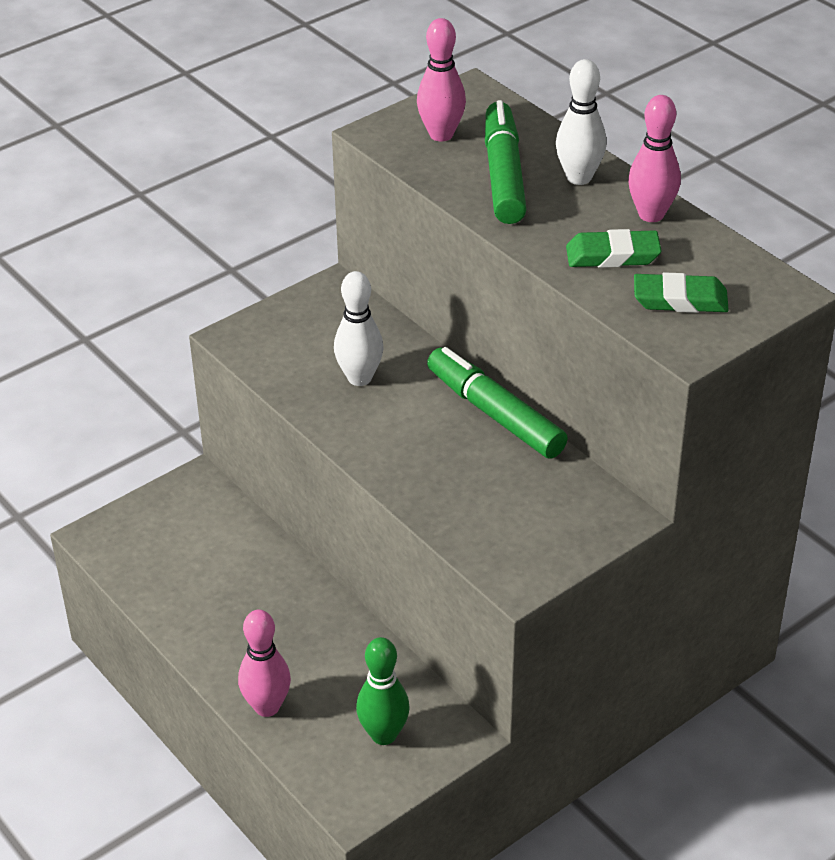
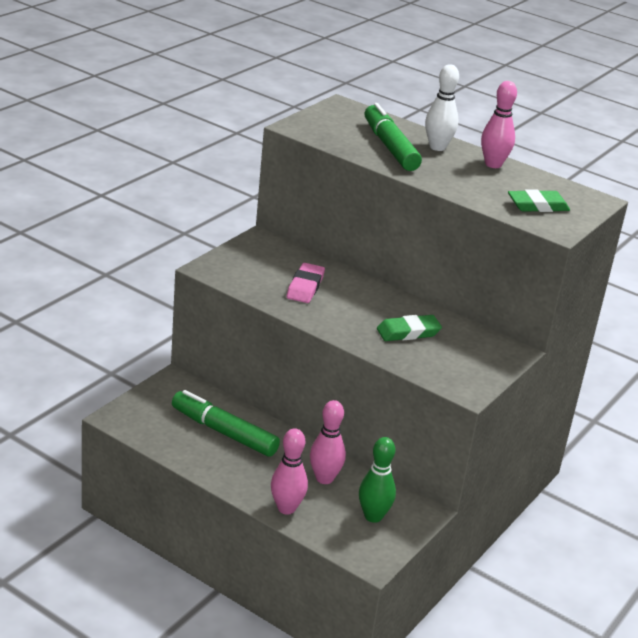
camera: 20 degrees left, 10 degrees down
(359, 378) = (305, 287): white bowling pin -> pink eraser
(441, 134) = (337, 127): pink bowling pin -> pink bowling pin (324, 478)
(495, 414) = (403, 301): green marker -> green marker (224, 432)
(612, 255) = (483, 185): green eraser -> green eraser (408, 332)

